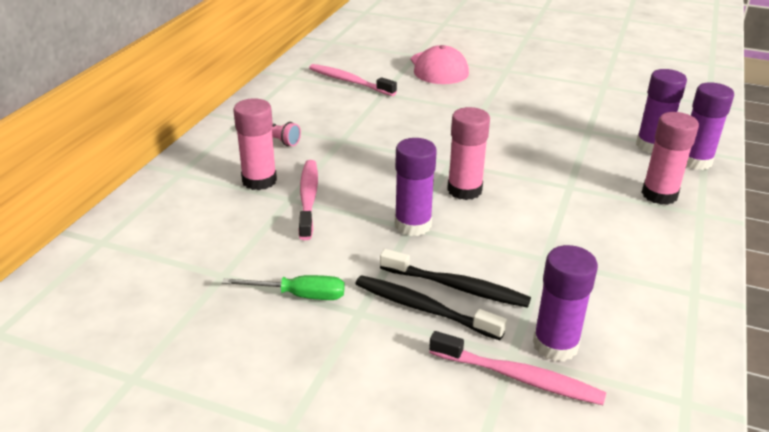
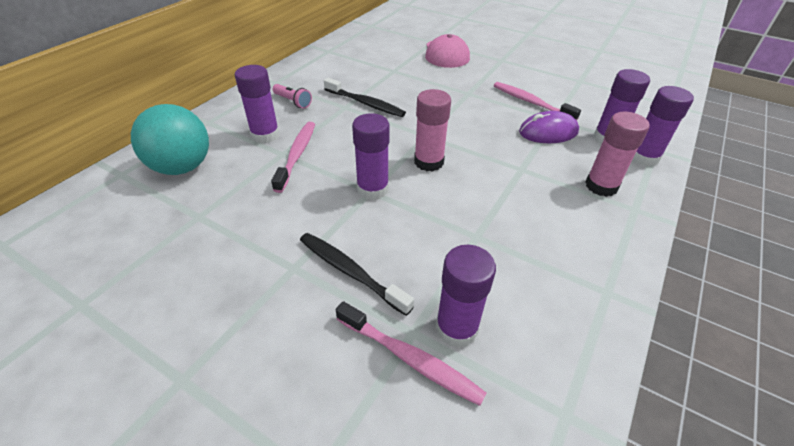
camera: 10 degrees right, 10 degrees up
(175, 226) = (182, 167): none -> turquoise ball
(259, 180) = (265, 135): pink glue stick -> purple glue stick
(299, 295) = (251, 244): green screwdriver -> none
(350, 82) = (371, 59): pink toothbrush -> pink toothbrush (531, 103)
(456, 287) = (387, 254): black toothbrush -> black toothbrush (365, 103)
(586, 145) = (548, 132): none -> purple mouse

